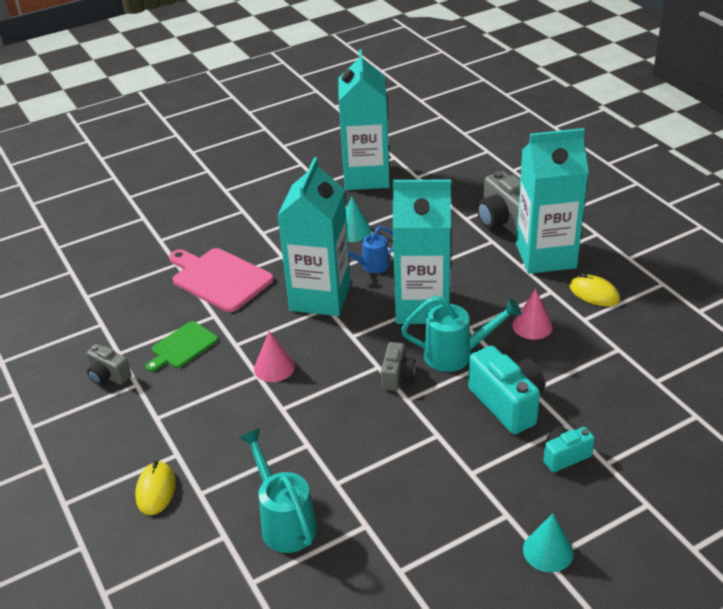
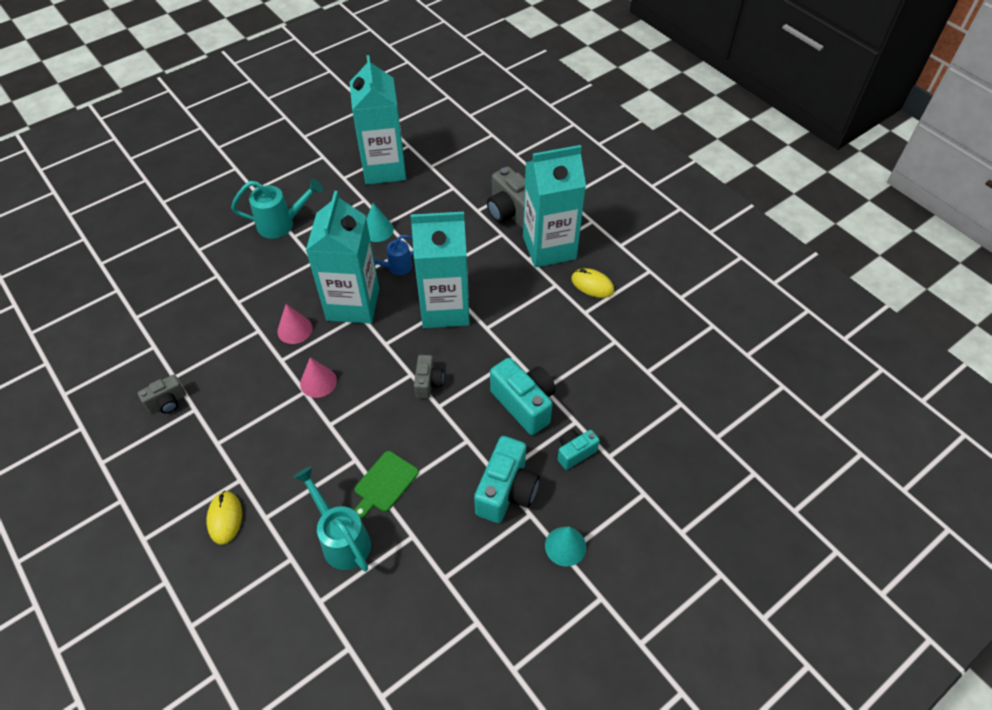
camera: 10 degrees left, 15 degrees up
(108, 376) = (167, 402): grey camera -> grey camera turned 60 degrees counterclockwise
(182, 346) = (232, 366): green cutting board -> green cutting board (384, 483)
(219, 278) = (259, 289): pink cutting board -> none
(457, 355) = (478, 357): turquoise watering can -> turquoise watering can (282, 224)
(480, 489) = (506, 491): none -> turquoise camera
(532, 326) = (541, 322): pink cone -> pink cone (294, 329)

